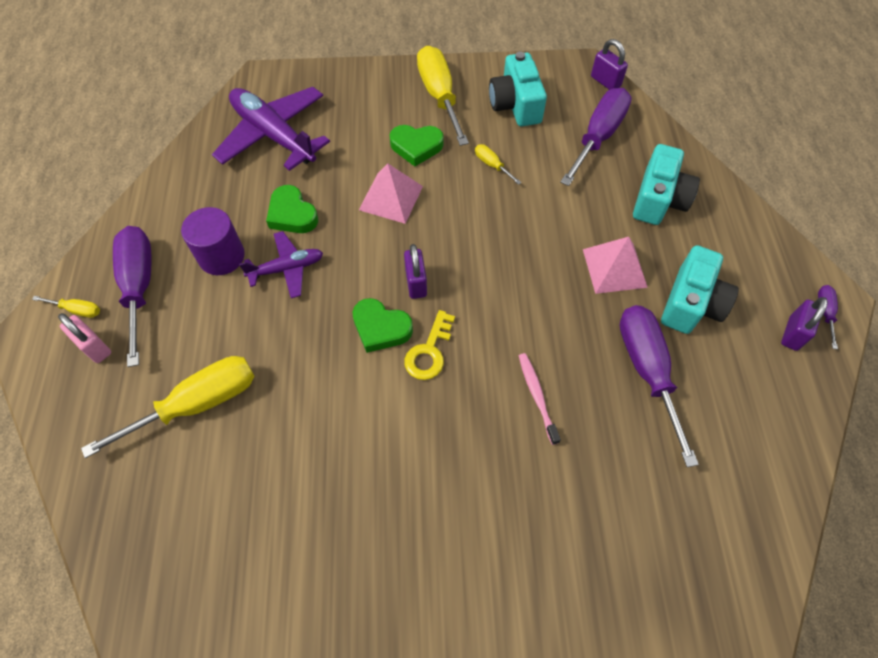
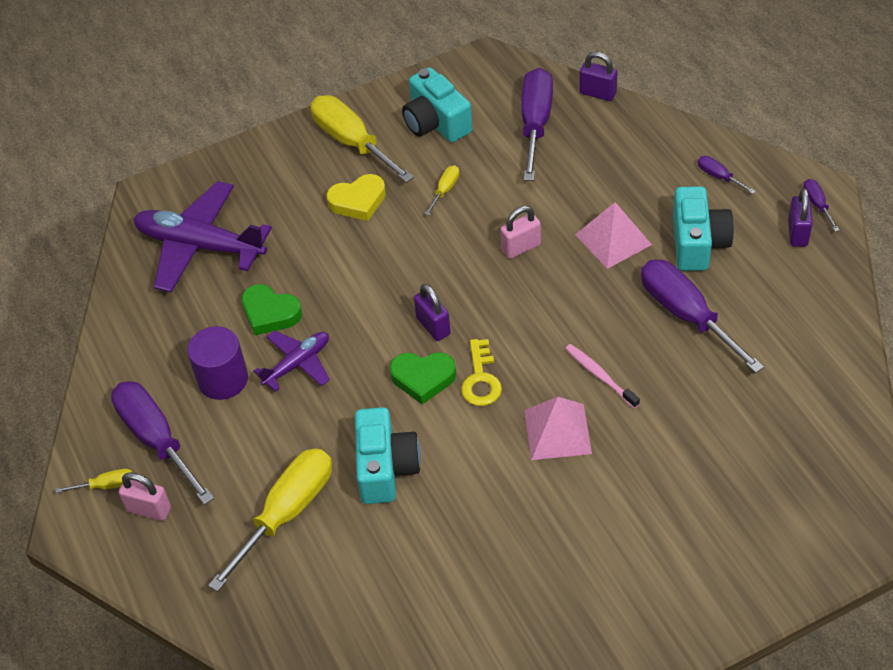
camera: 20 degrees left, 10 degrees down
(391, 198) = (362, 259): pink pyramid -> pink pyramid (558, 431)
(416, 147) = (358, 201): green heart -> yellow heart
(492, 165) = (445, 190): yellow screwdriver -> yellow screwdriver turned 90 degrees clockwise
(529, 242) = (521, 247): none -> pink padlock
(605, 81) = (514, 66): purple padlock -> purple padlock (597, 93)
(658, 199) = (623, 161): turquoise camera -> turquoise camera (386, 468)
(740, 248) = (719, 177): none -> purple screwdriver

